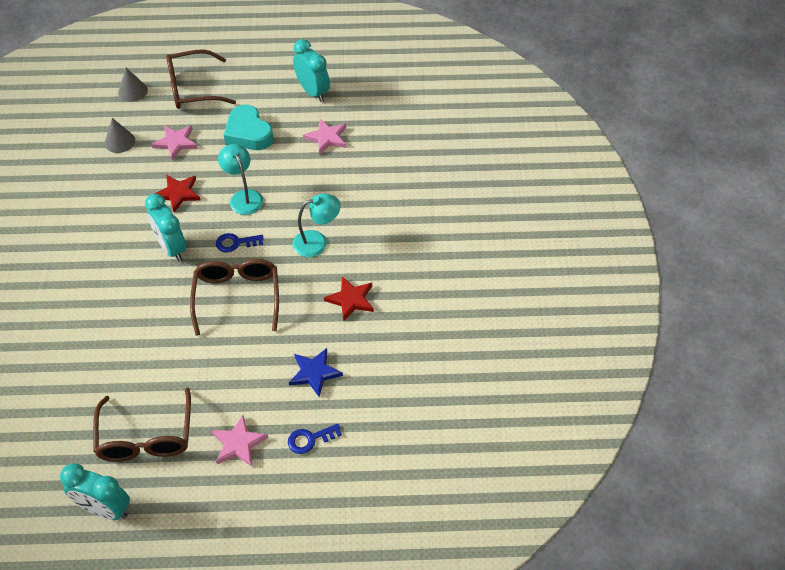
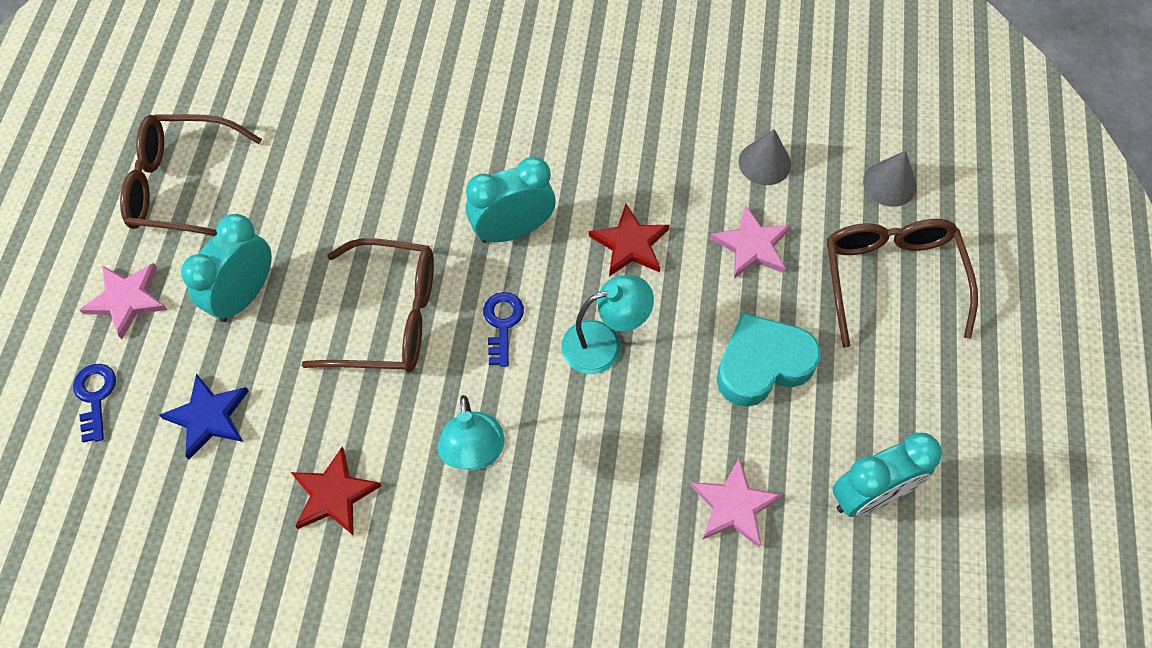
camera: 100 degrees right, 10 degrees up
(105, 509) = (95, 140): turquoise clock -> turquoise clock (244, 295)

